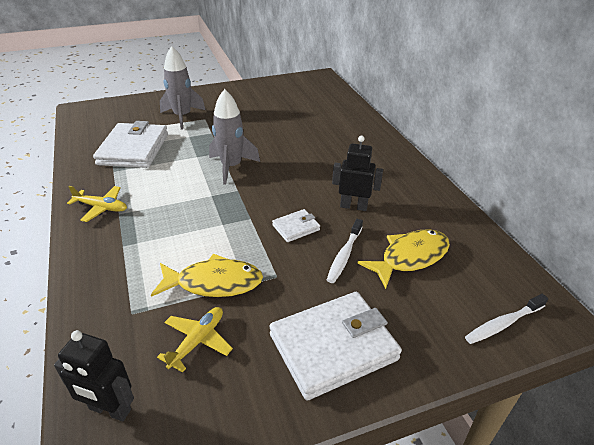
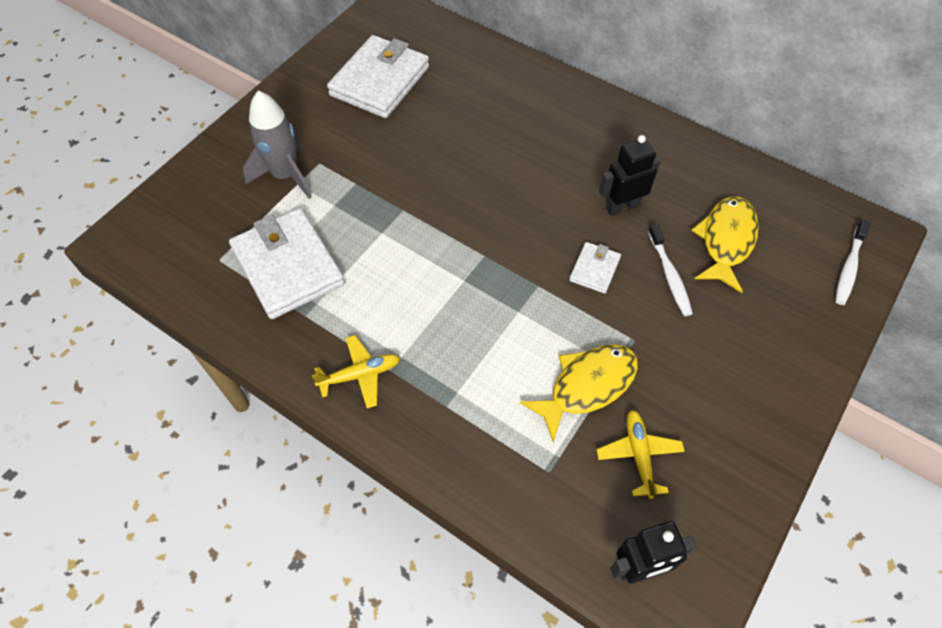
camera: 35 degrees left, 20 degrees up
(231, 167) = (441, 225): grey rocket -> none
(333, 347) = (749, 380): white wallet -> white wallet (380, 81)

